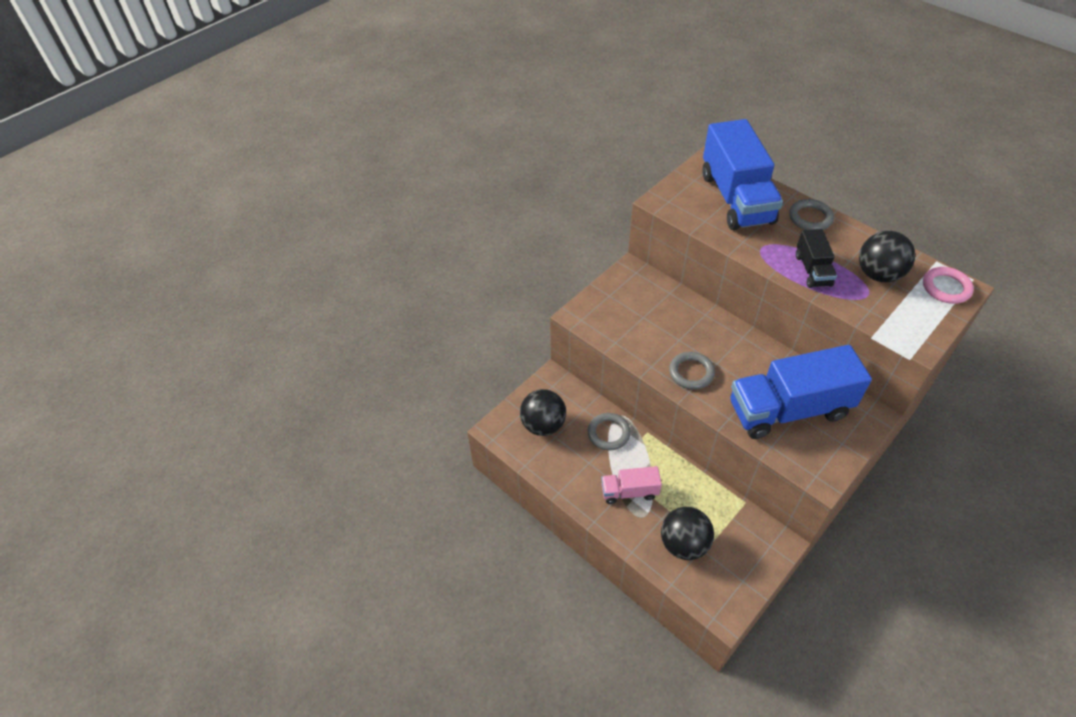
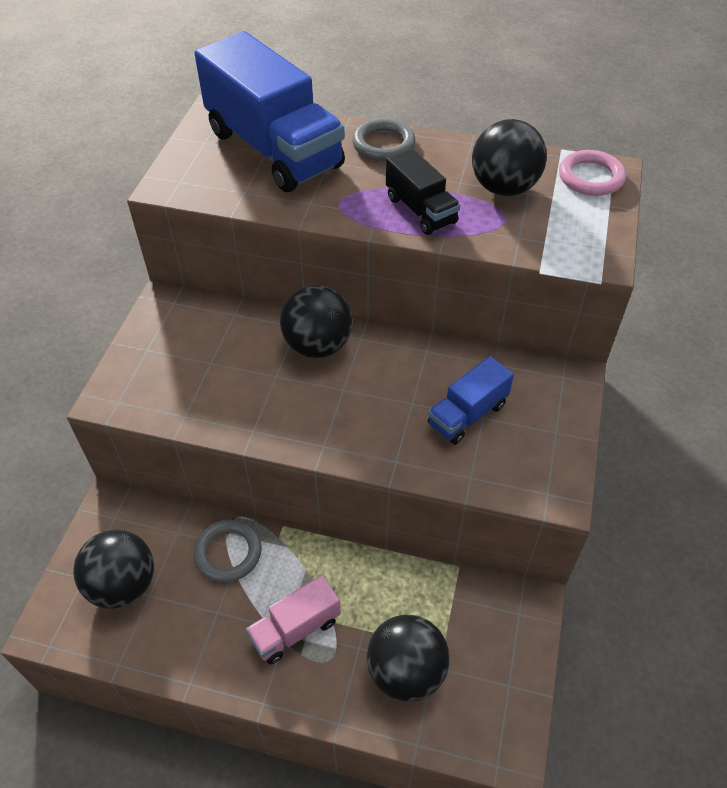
camera: 30 degrees left, 0 degrees up
(691, 372) = (314, 417): grey ring -> none
(713, 331) = (318, 345): none -> black ball
(788, 409) = (467, 414): blue truck -> blue truck, size x0.49

